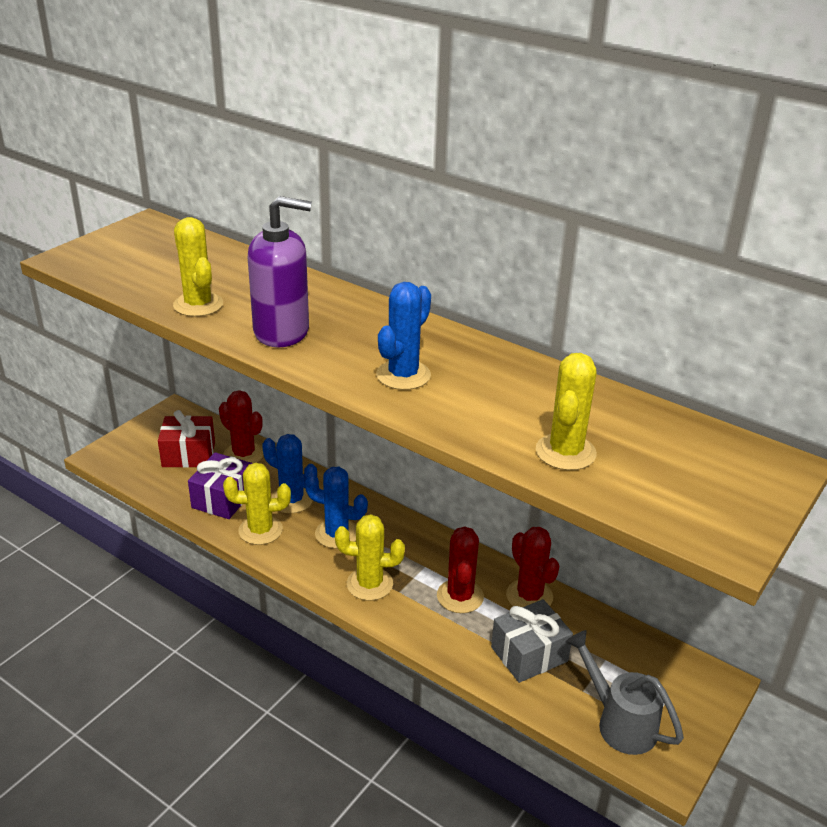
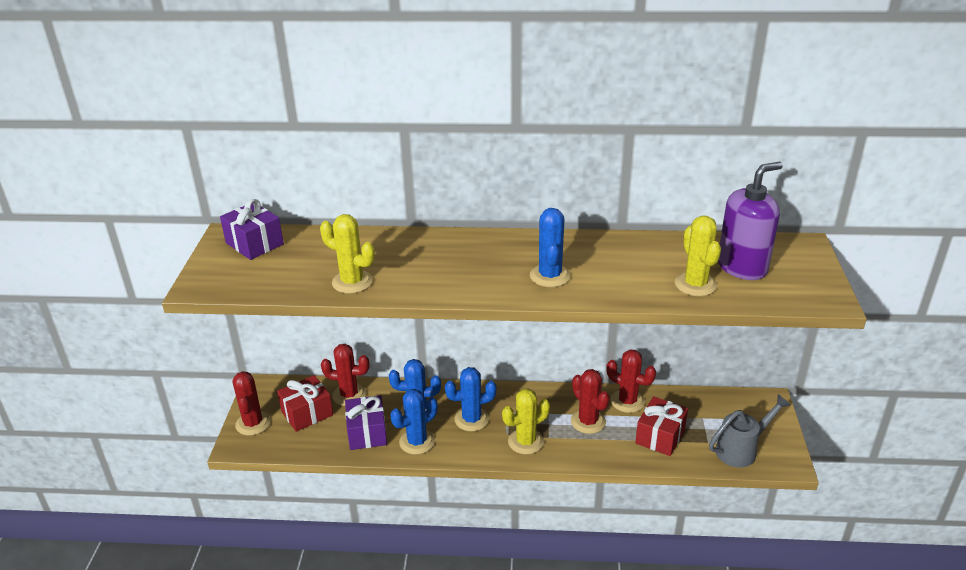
camera: 30 degrees left, 0 degrees up
(134, 442) = (253, 423): none -> red cactus
(160, 238) = (254, 244): none -> purple gift
(260, 530) = (417, 442): yellow cactus -> blue cactus
(282, 332) = (436, 278): purple soap dispenser -> purple soap dispenser (742, 267)
(529, 654) = (660, 436): grey gift -> red gift
(619, 722) = (742, 449): grey watering can -> grey watering can turned 135 degrees clockwise

